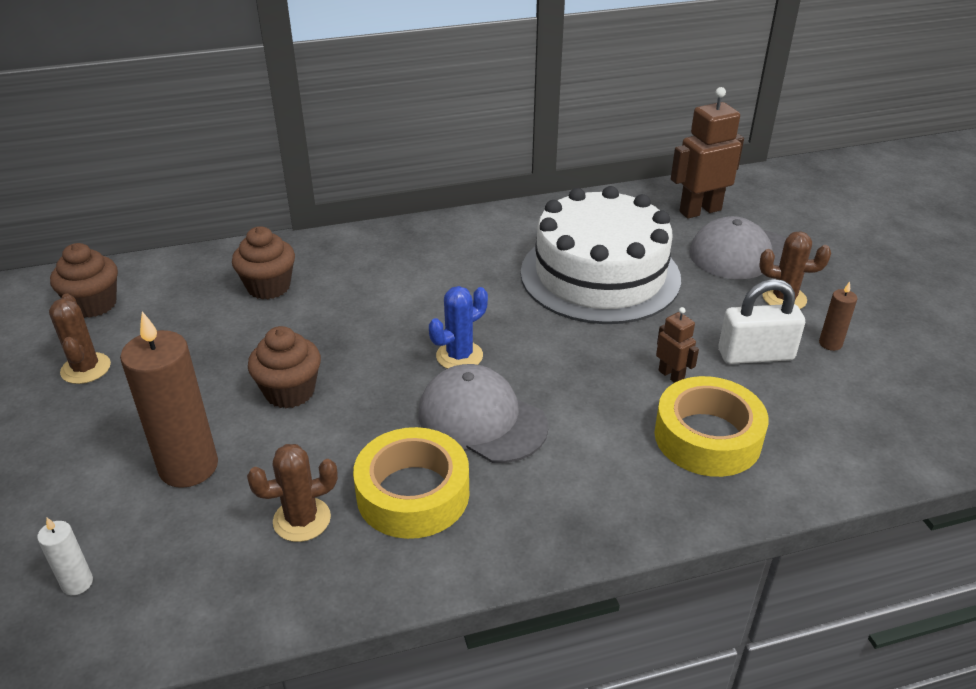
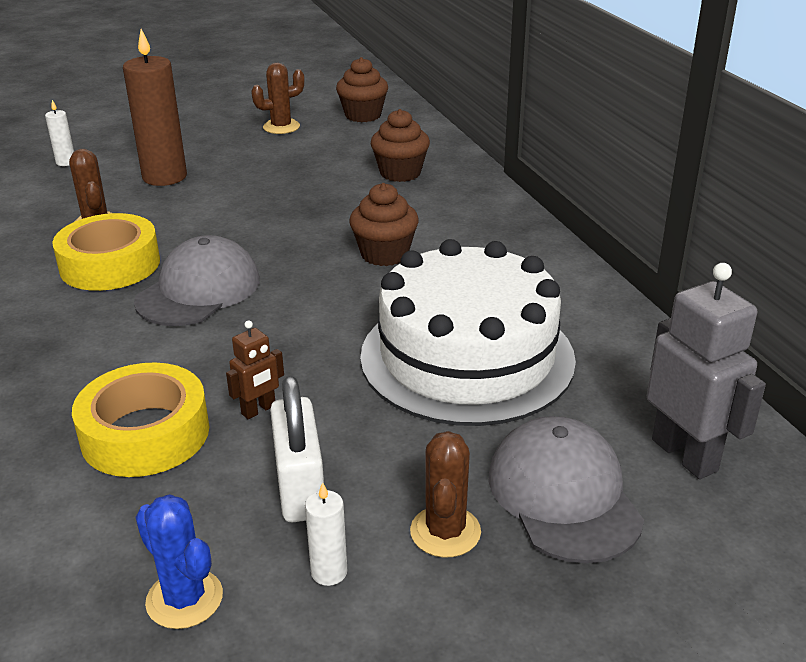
camera: 85 degrees right, 5 degrees down
(290, 392) = (248, 201): brown cupcake -> brown cupcake (384, 254)
(459, 356) = (297, 273): blue cactus -> blue cactus (184, 599)
(700, 211) = (685, 455): brown robot -> grey robot
(830, 343) = (329, 572): brown candle -> white candle

